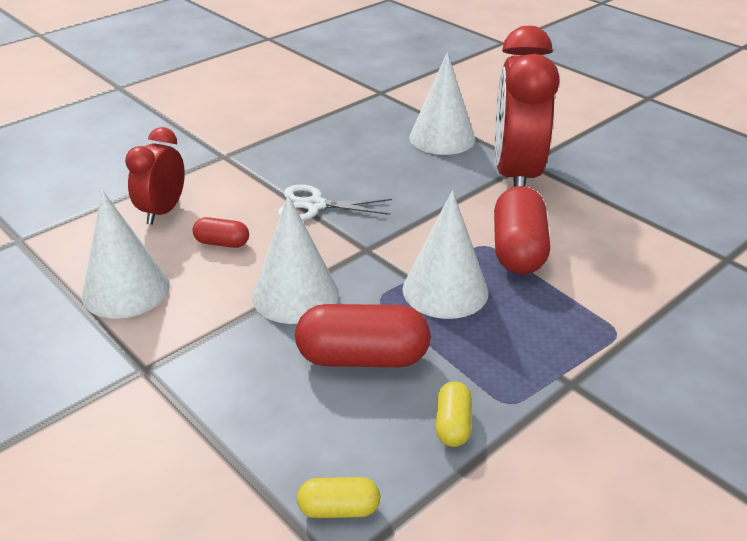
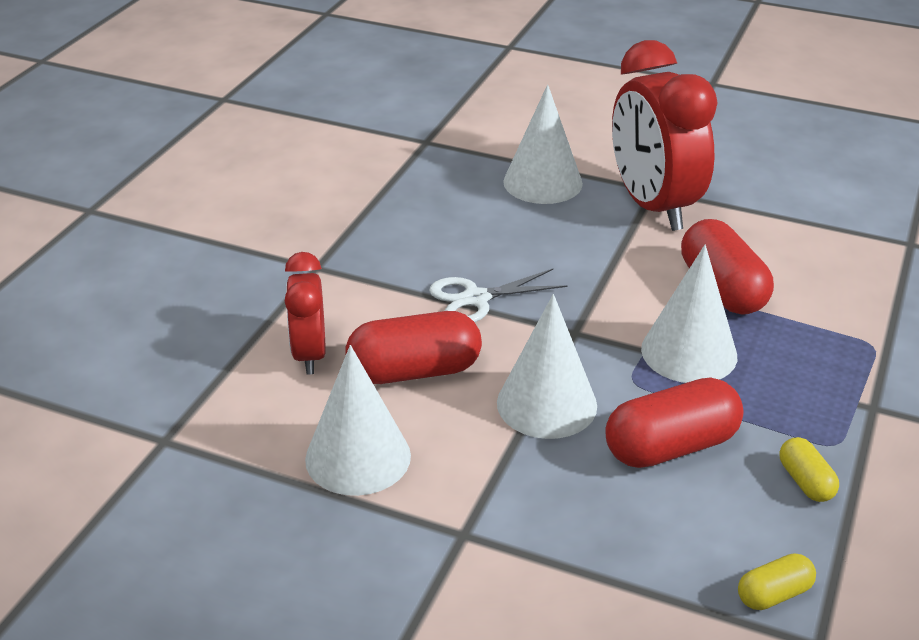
camera: 25 degrees left, 0 degrees up
(222, 243) = (414, 371): red capsule -> red capsule, size x1.94

